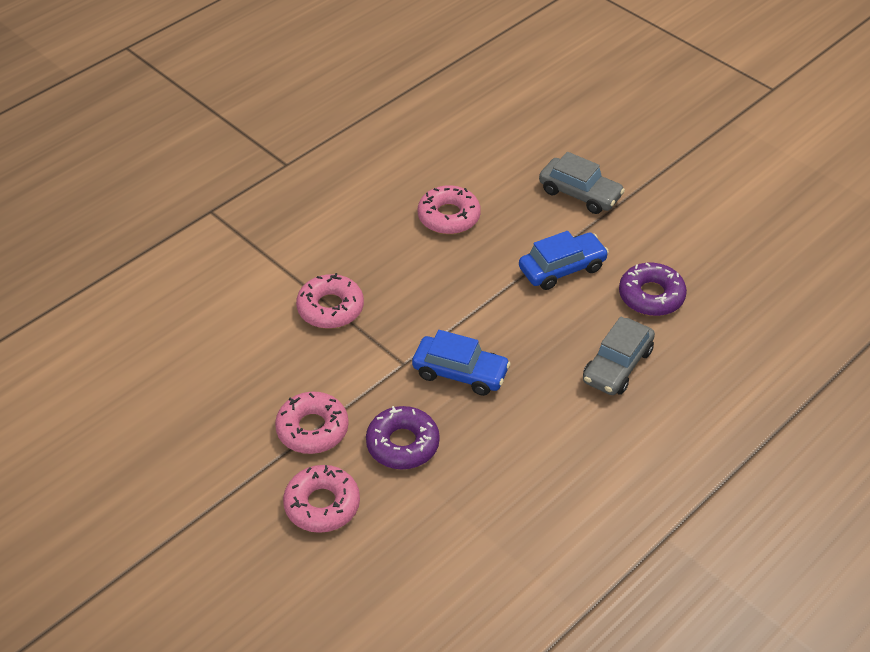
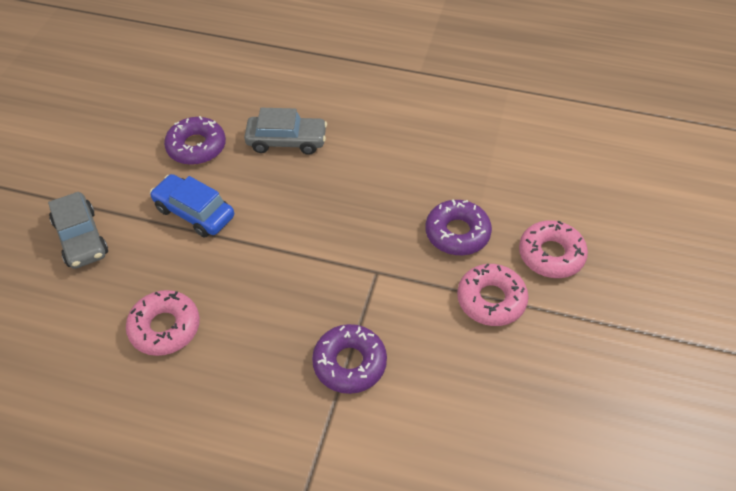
camera: 120 degrees left, 5 degrees up
(330, 308) = (349, 363): pink donut -> purple donut
(460, 373) = (359, 230): blue car -> none
(580, 194) = (81, 238): grey car -> grey car turned 150 degrees clockwise

